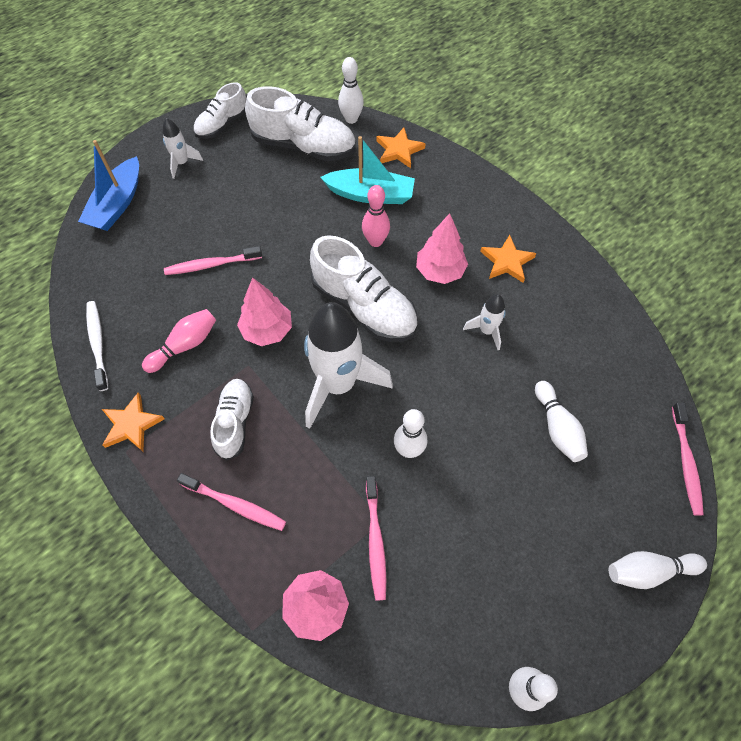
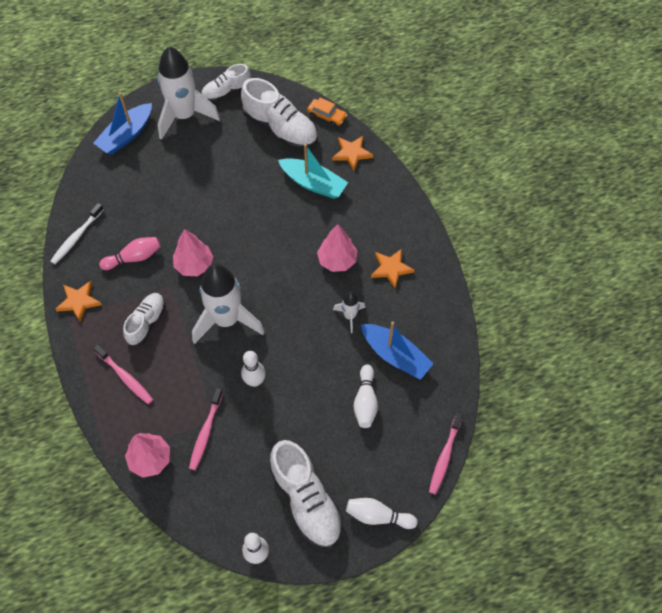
camera: 20 degrees right, 0 degrees up
(97, 343) = (76, 237): white toothbrush -> white toothbrush turned 150 degrees counterclockwise
(182, 163) = (184, 116): white rocket -> white rocket, size x2.17
(211, 265) = (174, 203): pink toothbrush -> none
(351, 119) = (327, 116): white bowling pin -> orange car
(364, 306) = (269, 269): white shoe -> white shoe (306, 500)
(375, 241) = (300, 222): pink bowling pin -> none
(564, 360) = (395, 355): none -> blue boat

